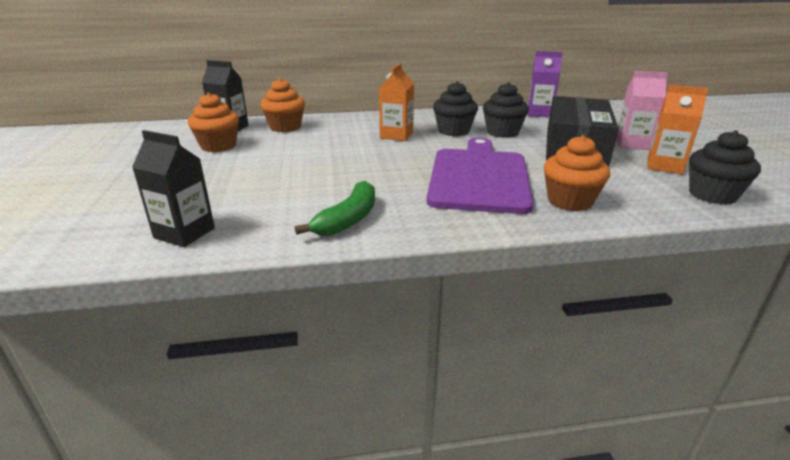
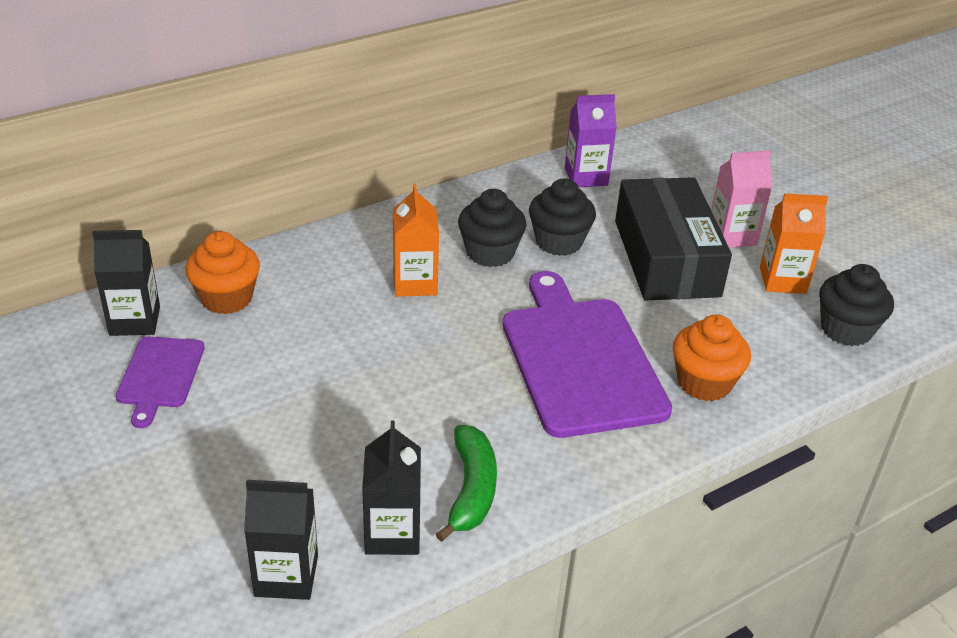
camera: 25 degrees left, 10 degrees up
(218, 146) = (160, 375): orange cupcake -> purple cutting board
(273, 228) = (392, 533): none -> black carton

